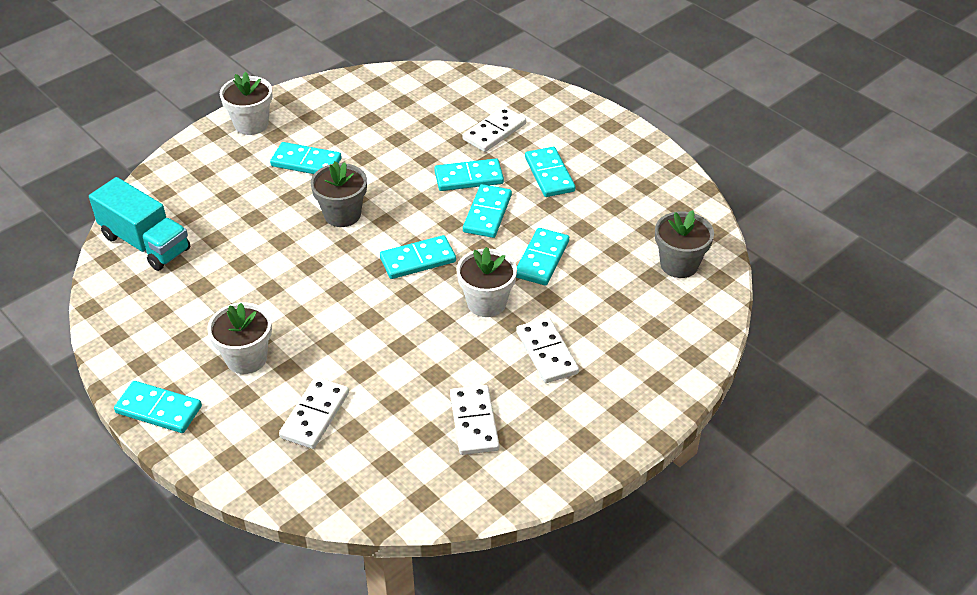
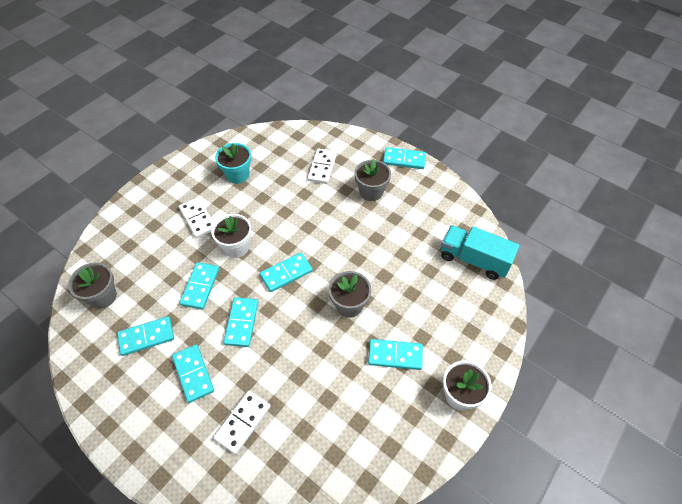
camera: 170 degrees right, 10 degrees up
(246, 358) = (371, 192): white flower pot -> grey flower pot
(469, 177) = (260, 359): turquoise domino -> turquoise domino (146, 337)
(474, 422) = (237, 175): white domino -> turquoise flower pot

